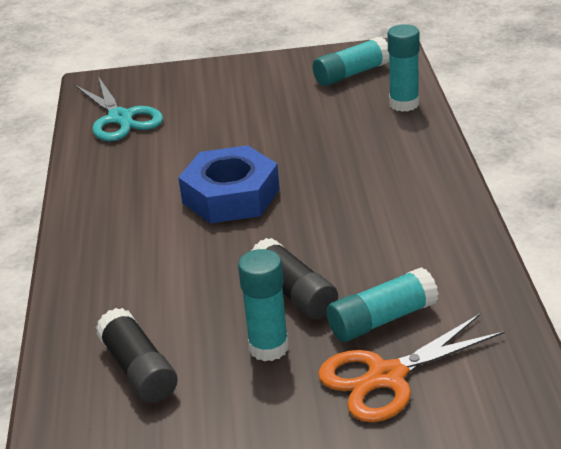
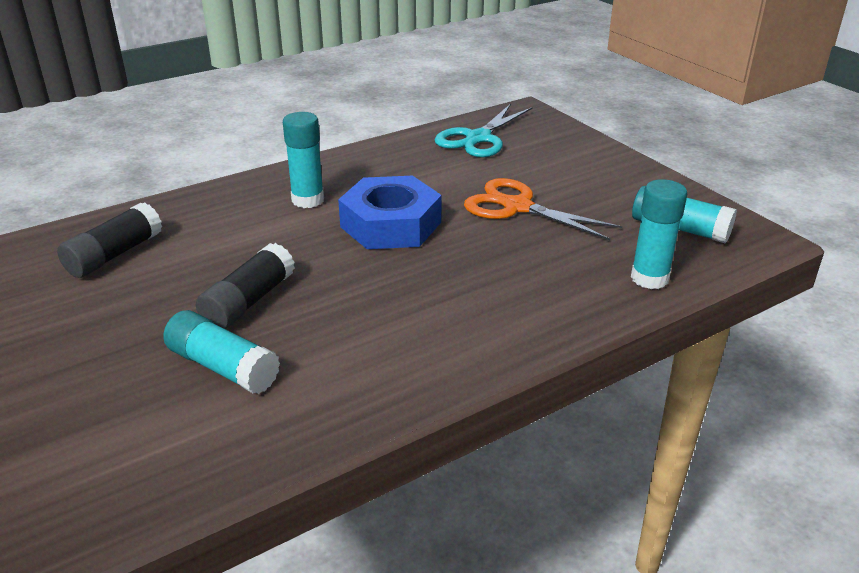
camera: 60 degrees right, 0 degrees up
(268, 347) = (160, 310): turquoise glue stick -> turquoise glue stick (308, 200)
(386, 377) = (129, 394): orange scissors -> orange scissors (517, 207)

